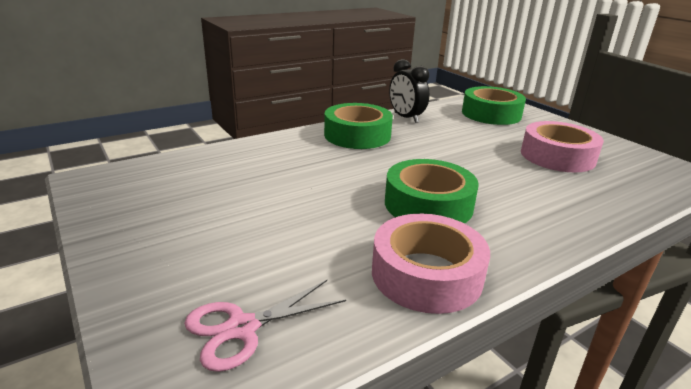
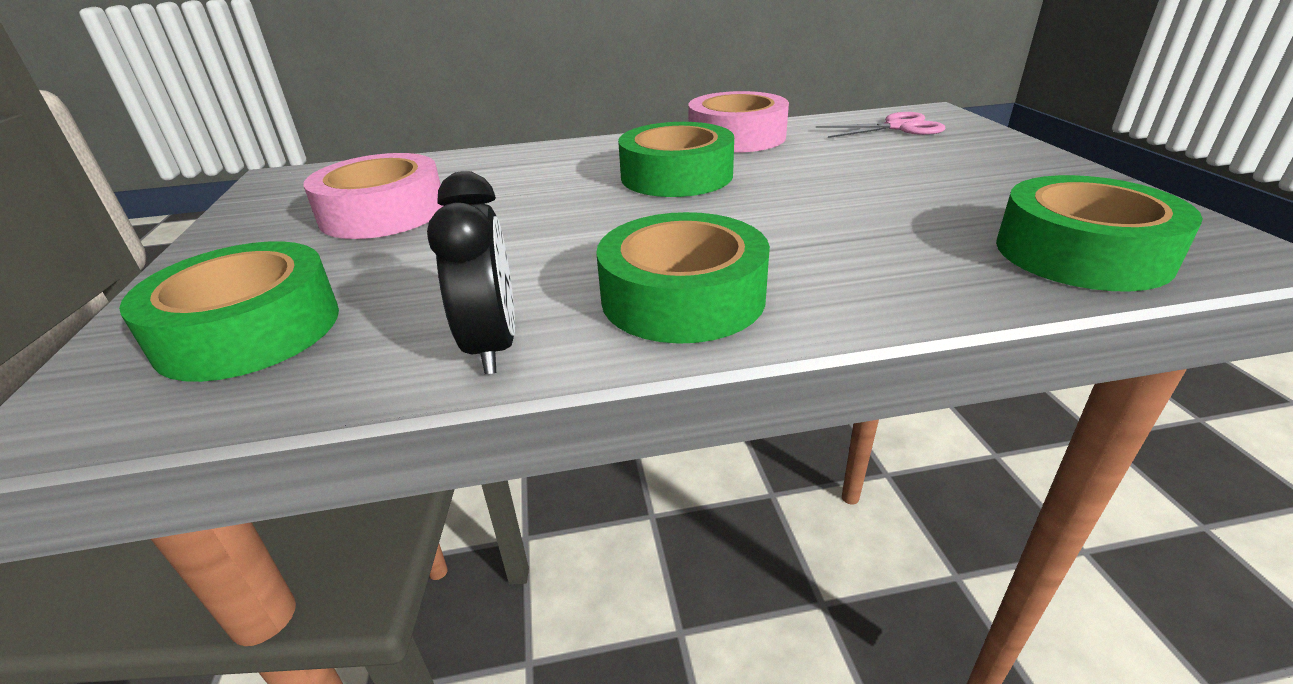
camera: 155 degrees left, 5 degrees up
(178, 170) = (1081, 253): none -> green tape

